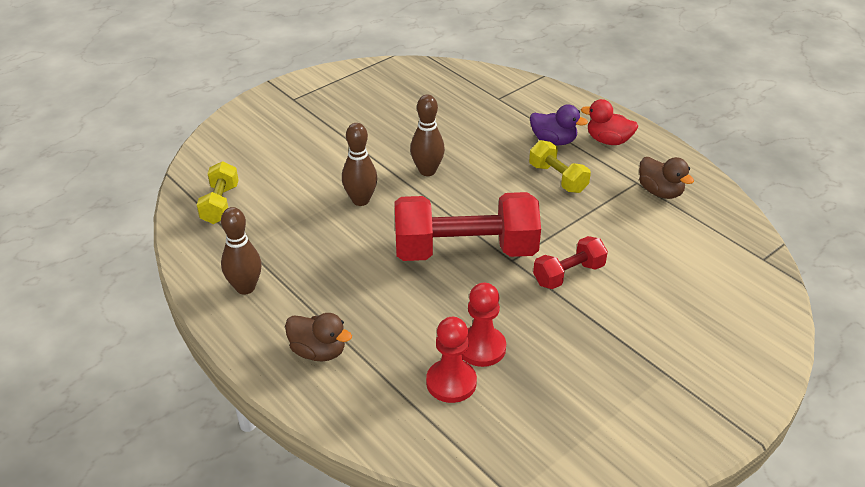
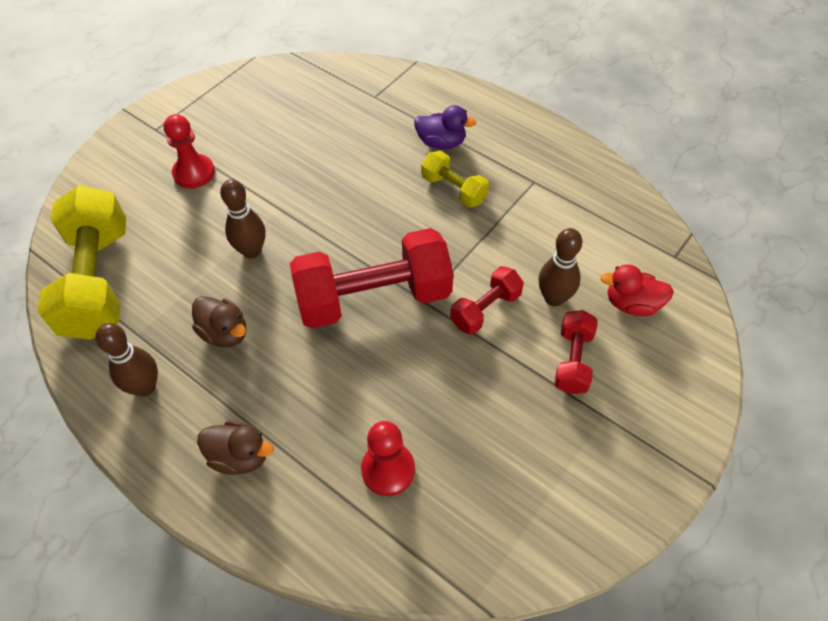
camera: 10 degrees left, 15 degrees up
(220, 204) = (98, 281): yellow dumbbell -> yellow dumbbell, size x1.99
(427, 171) = (316, 201): brown bowling pin -> brown bowling pin (554, 298)
(481, 348) = (412, 419): red pawn -> red pawn (194, 173)
(608, 140) = (497, 134): red duck -> red duck (632, 304)
(644, 326) = (572, 361): none -> red dumbbell
(660, 192) = (560, 190): brown duck -> brown duck (225, 333)

